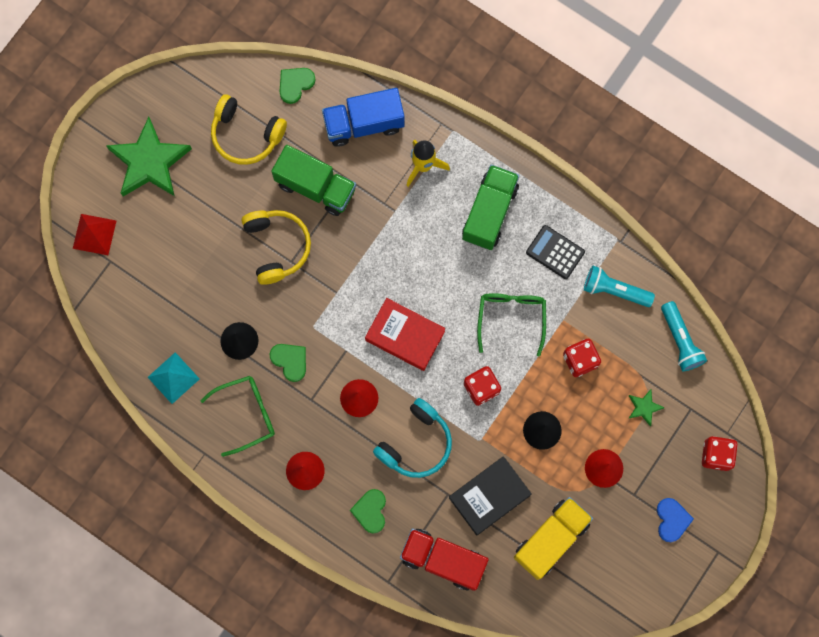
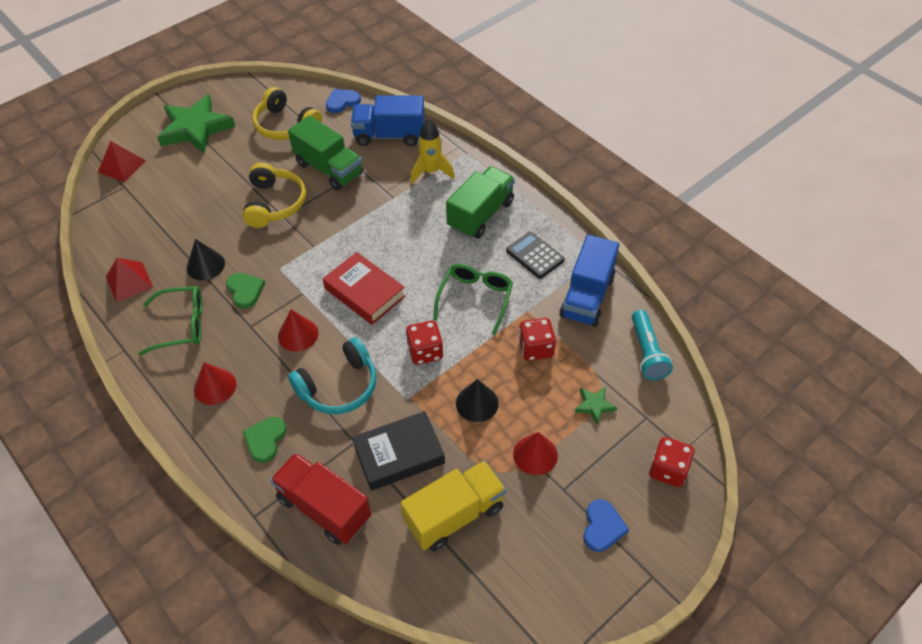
camera: 15 degrees right, 25 degrees down
(173, 378) = (129, 282): turquoise pyramid -> red pyramid
(295, 84) = (342, 102): green heart -> blue heart
(615, 290) = (587, 297): turquoise flashlight -> blue truck

